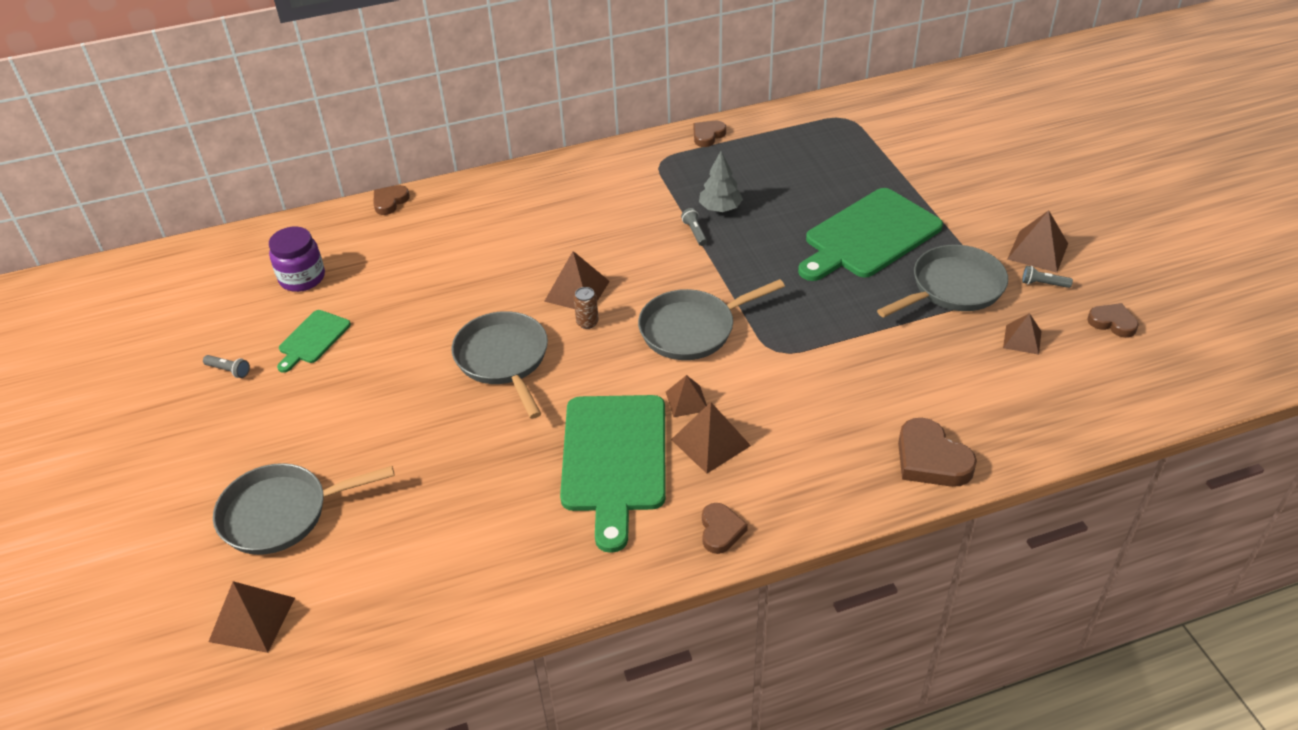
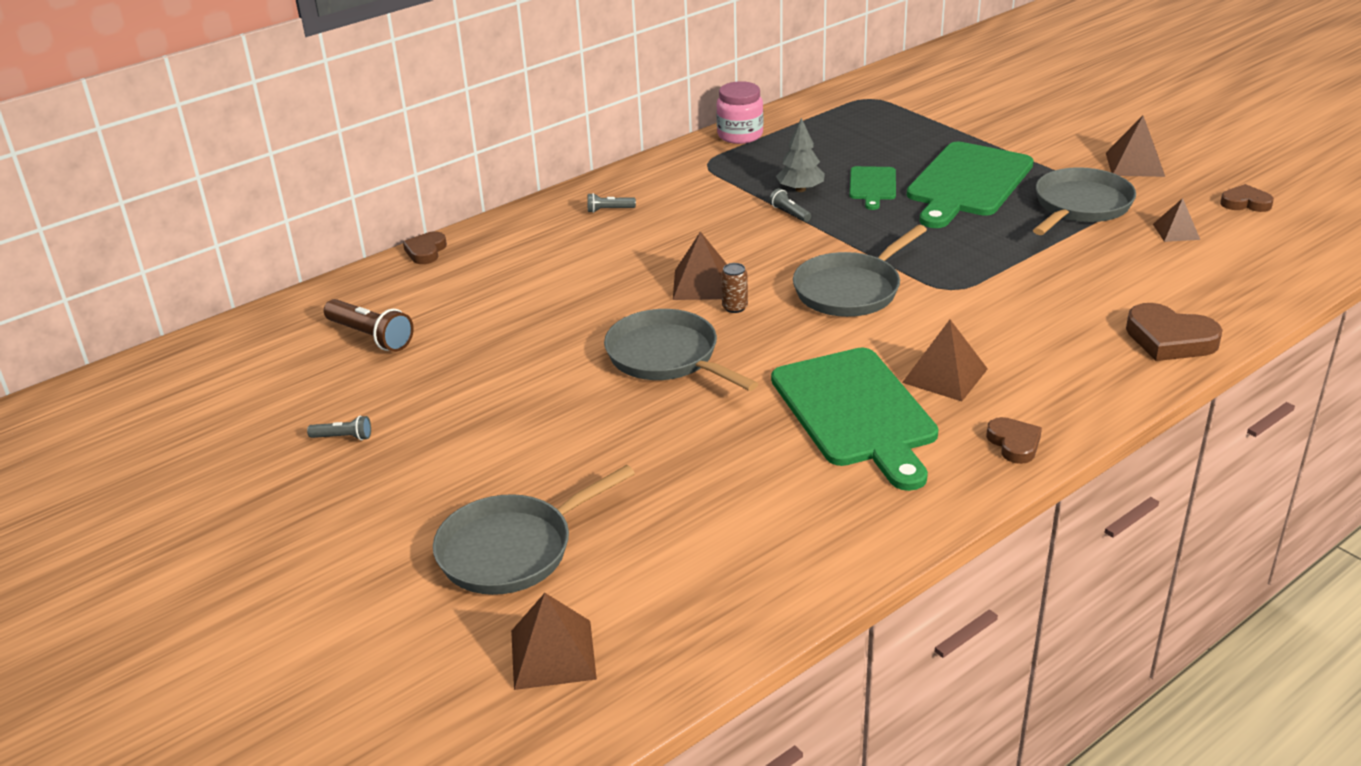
camera: 20 degrees left, 10 degrees down
(302, 278) = (371, 337): purple jar -> brown flashlight
(312, 339) = (427, 387): green cutting board -> green cutting board (872, 186)
(686, 401) = (893, 348): brown pyramid -> none
(708, 135) = (740, 135): brown heart -> pink jar
(1043, 284) = (1160, 187): grey flashlight -> grey flashlight (609, 210)

